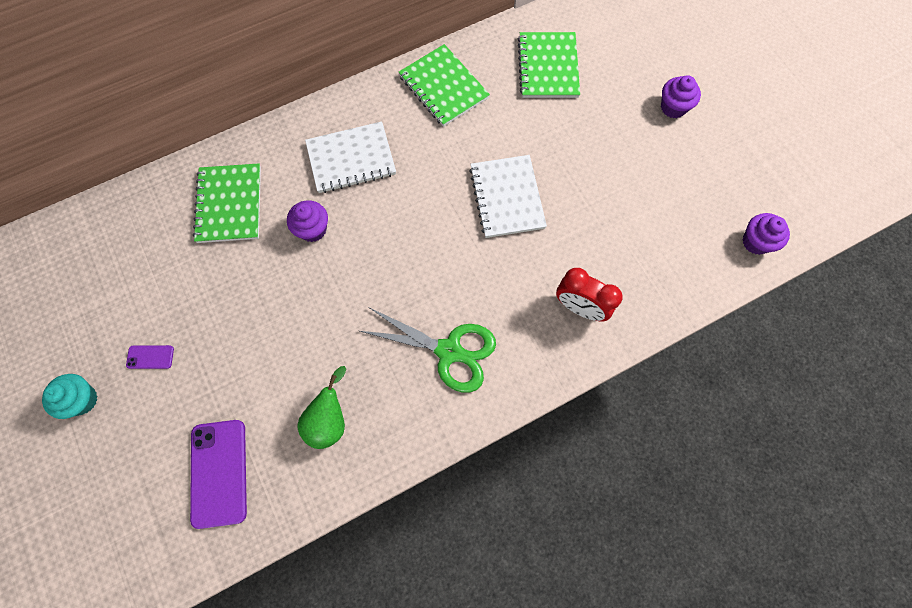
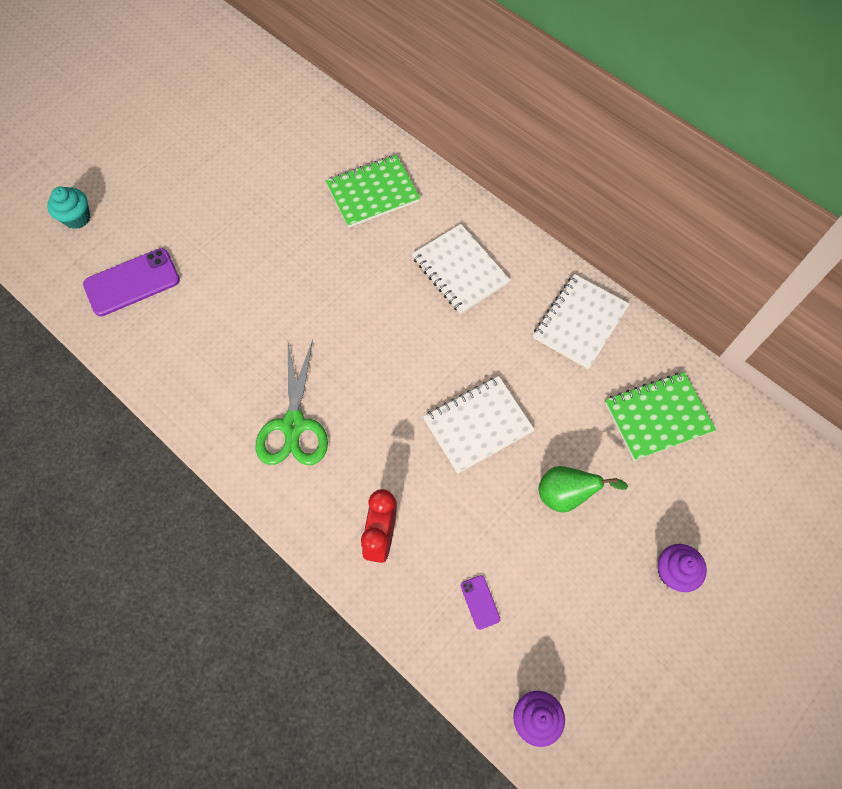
camera: 70 degrees right, 5 degrees down
(82, 399) = (166, 164): turquoise cupcake -> turquoise cupcake (77, 218)
(150, 357) = (214, 194): purple phone -> purple phone (480, 602)
(313, 229) = (374, 266): purple cupcake -> none
(329, 420) = (199, 347): green pear -> green pear (566, 495)
(443, 87) = (580, 322): green notebook -> white notebook

